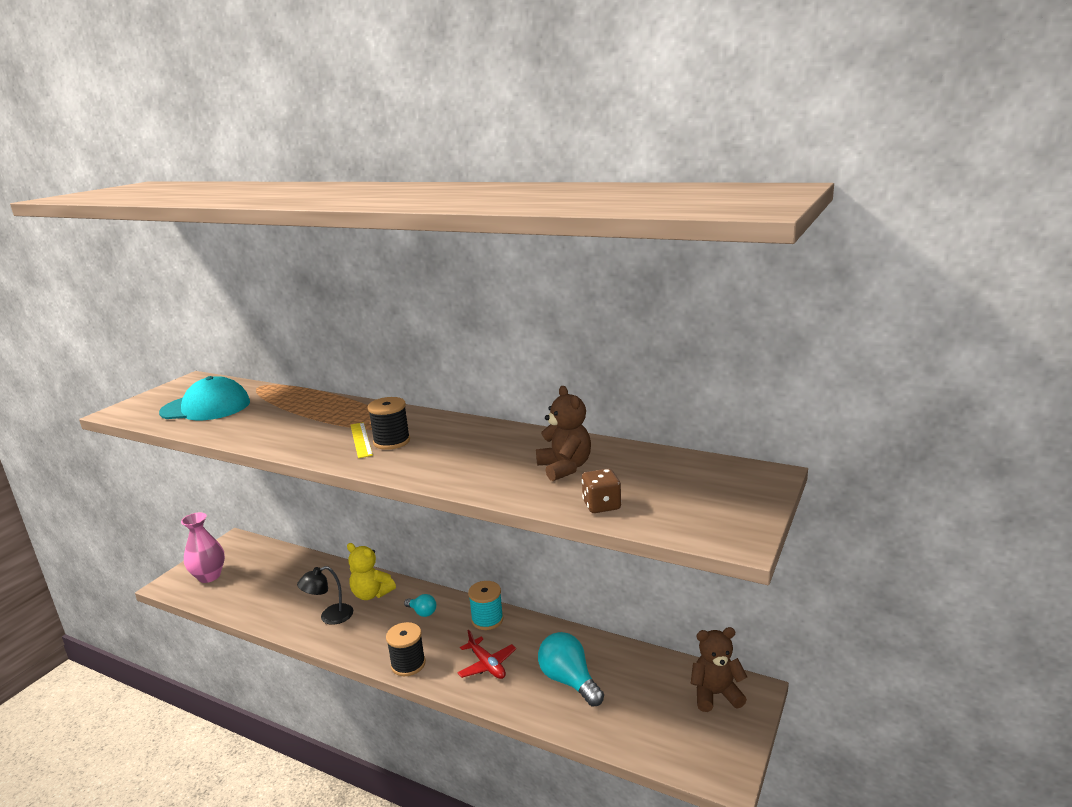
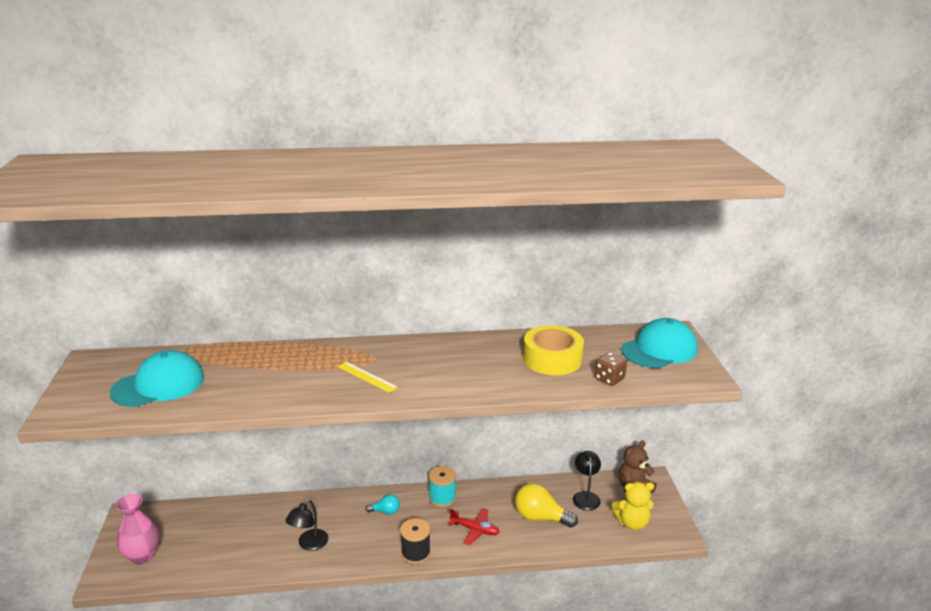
camera: 35 degrees left, 5 degrees up
(371, 594) = (326, 513): yellow teddy bear -> yellow teddy bear (632, 523)
(391, 441) = (395, 372): black spool -> none
(565, 468) = (552, 359): brown teddy bear -> yellow tape
(569, 681) = (540, 517): turquoise light bulb -> yellow light bulb
(645, 678) = (585, 496): none -> black lamp
(715, 490) = (659, 349): none -> turquoise cap

